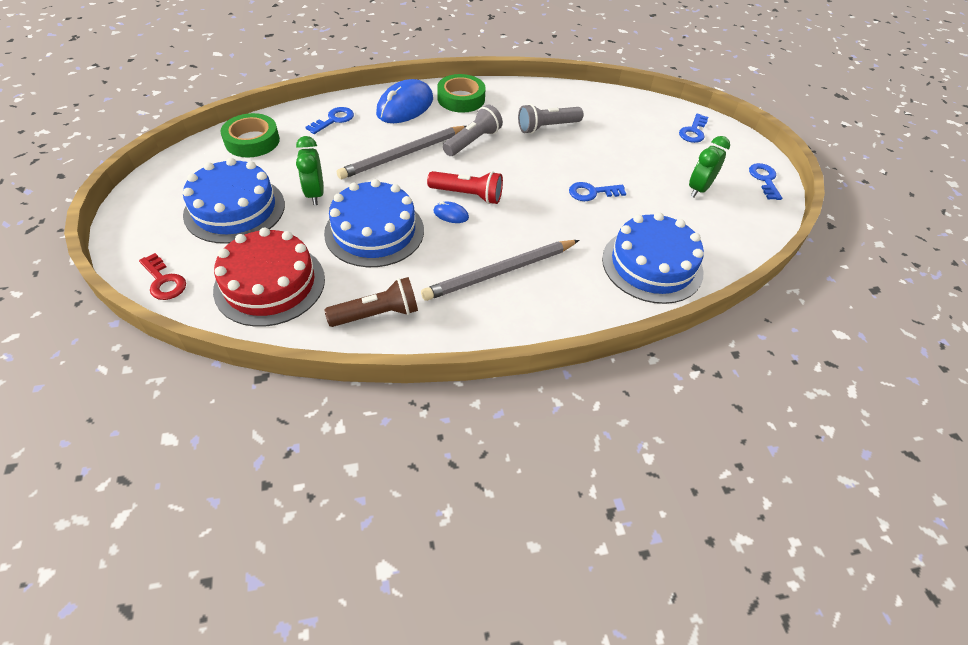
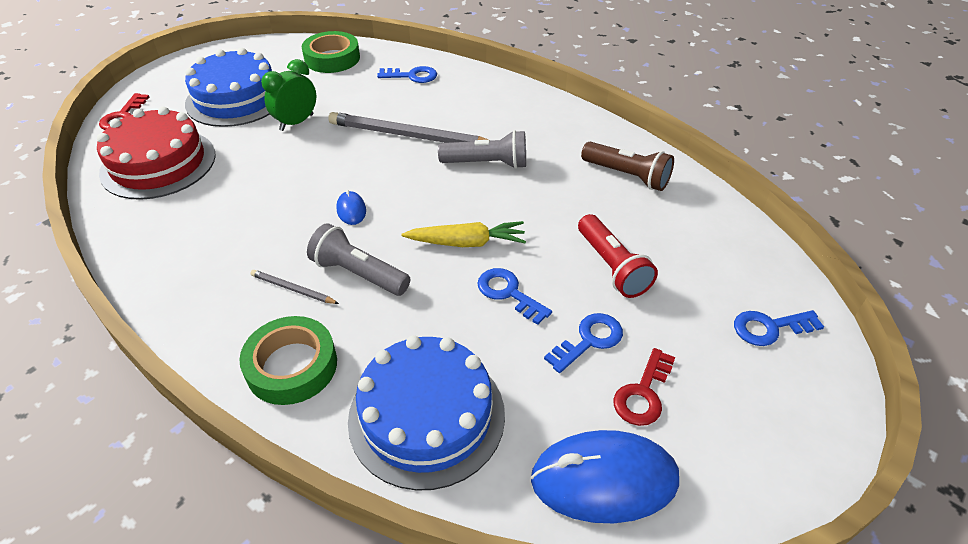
camera: 55 degrees right, 5 degrees down
(374, 231) = (278, 179): blue cake -> none
(377, 314) = (164, 240): brown flashlight -> brown flashlight (627, 176)
(405, 106) = (486, 98): blue mouse -> blue mouse (604, 479)
(461, 99) = (548, 120): green tape -> green tape (292, 366)
(468, 195) = (394, 205): red flashlight -> red flashlight (612, 267)
(500, 272) = (293, 289): grey pencil -> grey pencil, size x0.45
(535, 185) = (467, 242): none -> yellow carrot
(547, 127) = (585, 199): grey flashlight -> grey flashlight (358, 274)
(698, 189) = (643, 393): green clock -> red key
(764, 179) = (769, 465): blue key -> blue key (589, 340)

